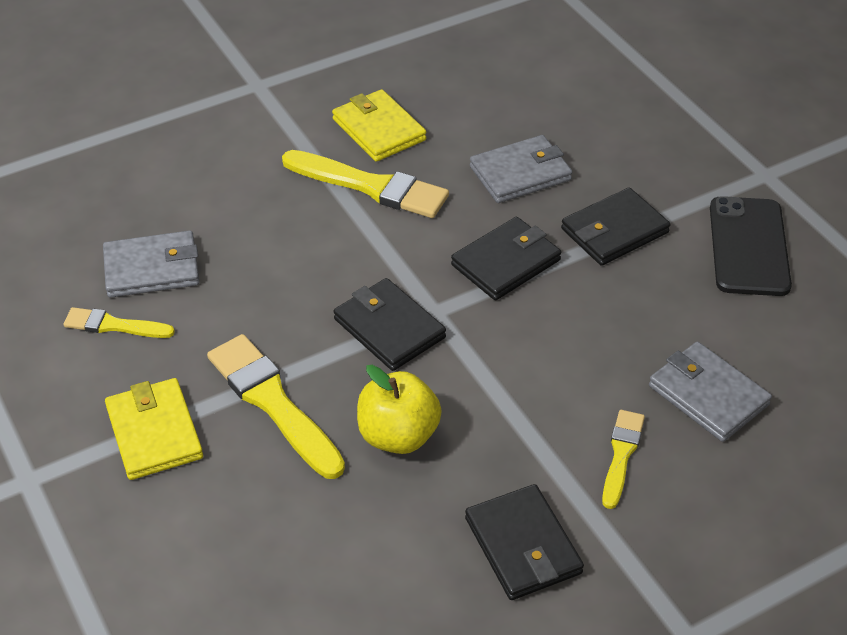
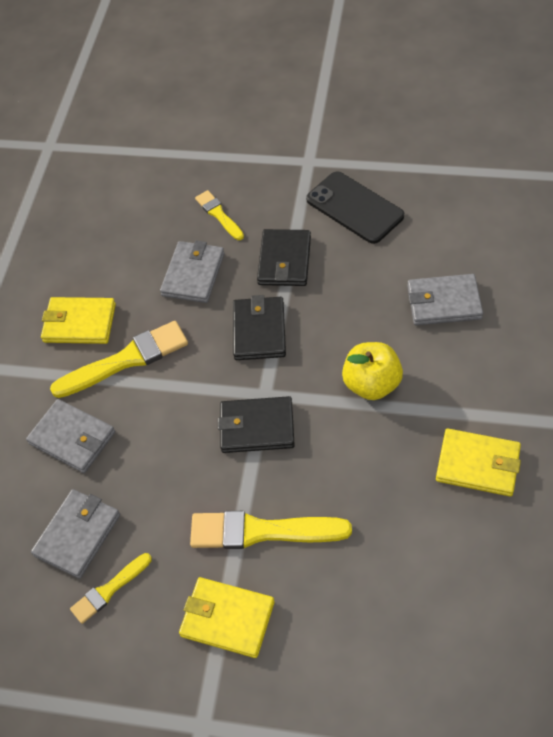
camera: 45 degrees left, 10 degrees up
(249, 202) = (72, 438): none -> grey wallet
(398, 435) = (346, 477): yellow apple -> yellow apple (372, 384)
(522, 546) = (478, 465): black wallet -> yellow wallet
(621, 455) = (452, 372): yellow brush -> yellow brush (218, 214)

